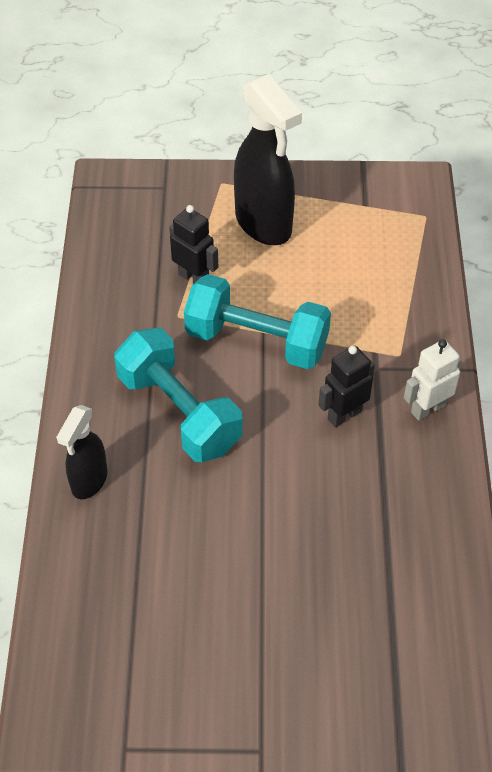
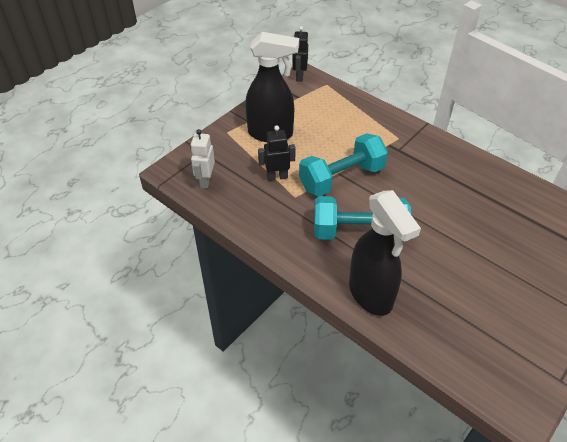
camera: 50 degrees left, 5 degrees down
(89, 481) = (371, 295): black spray bottle -> black spray bottle, size x1.75
(344, 415) = (416, 175): black robot -> black robot (299, 76)
(427, 408) = (437, 148): white robot -> white robot (205, 181)

